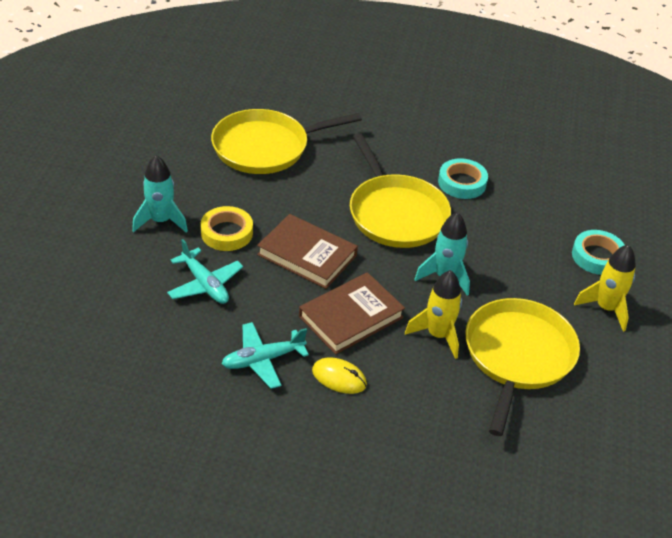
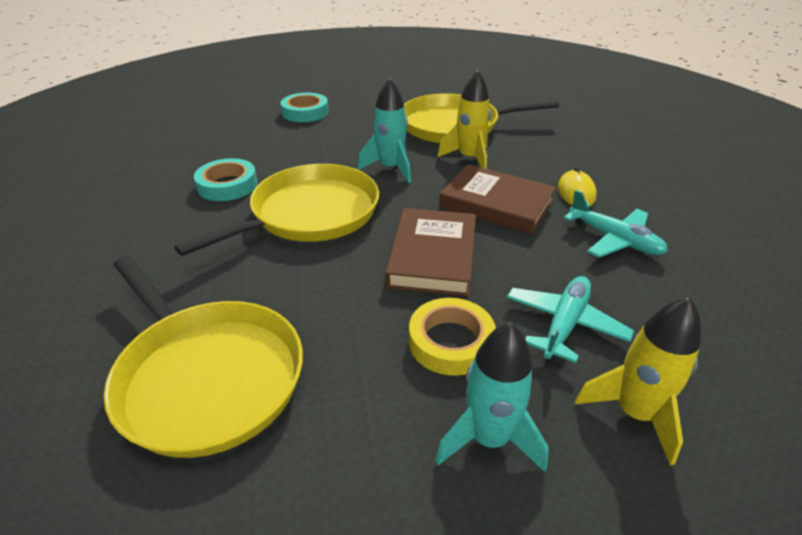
camera: 110 degrees left, 5 degrees down
(606, 308) = (367, 104): yellow rocket -> yellow rocket (634, 413)

